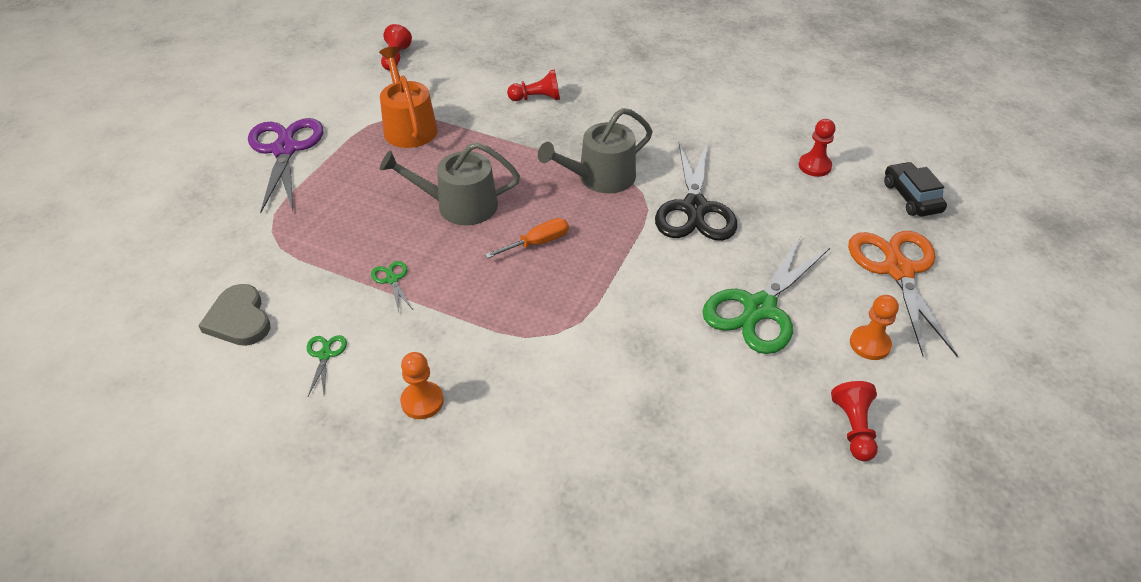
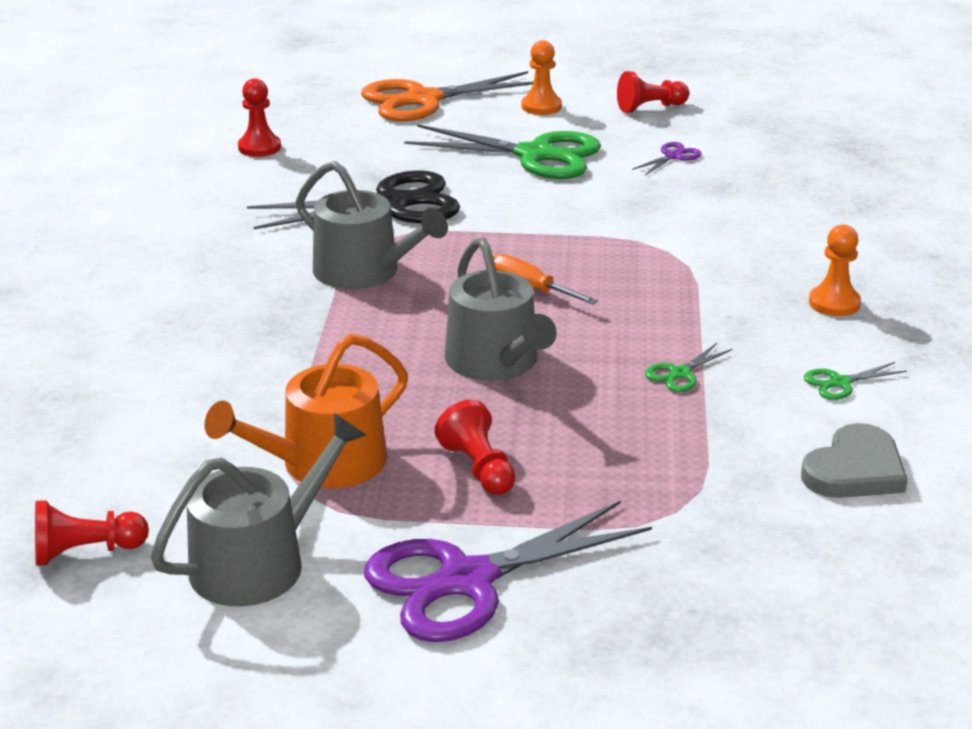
camera: 110 degrees left, 15 degrees down
(350, 98) = (259, 562): none -> grey watering can
(537, 98) = (179, 359): red pawn -> red pawn (478, 468)
(729, 402) = (673, 156): none -> purple scissors
(911, 197) = (292, 98): black car -> none

